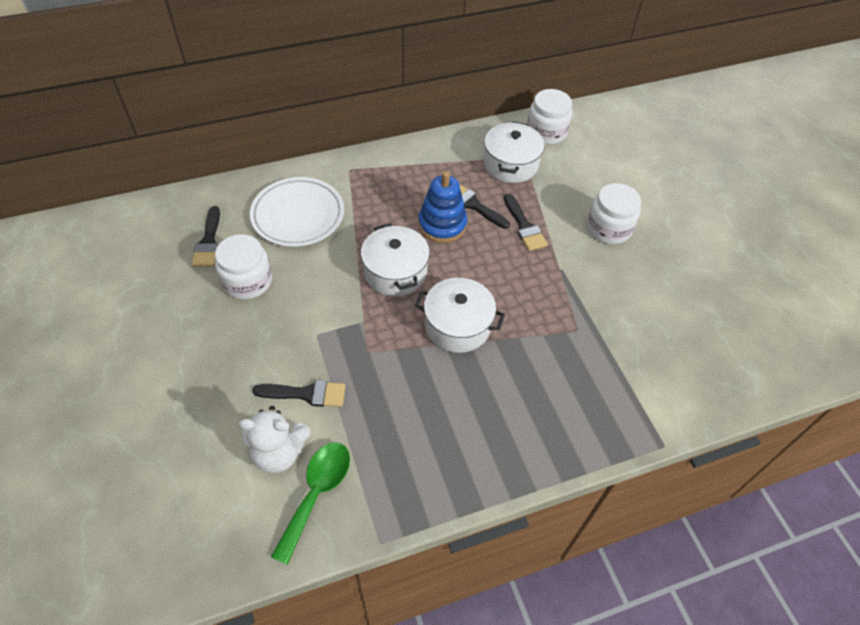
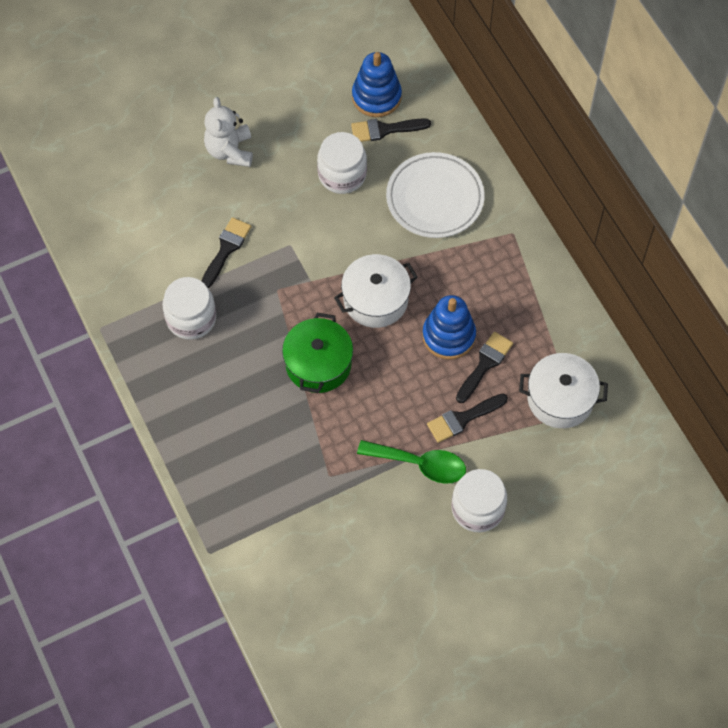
camera: 85 degrees right, 10 degrees up
(167, 243) = (376, 97): none -> blue stacking toy
(279, 452) = (169, 240): white teddy bear -> white teddy bear (230, 151)
(306, 394) = (226, 249): black brush -> black brush turned 150 degrees counterclockwise
(317, 493) = (136, 275): green spoon -> green spoon (420, 464)
(457, 325) = (318, 364): white pot -> green pot
(546, 132) = (628, 437): white jar -> white jar (191, 318)

